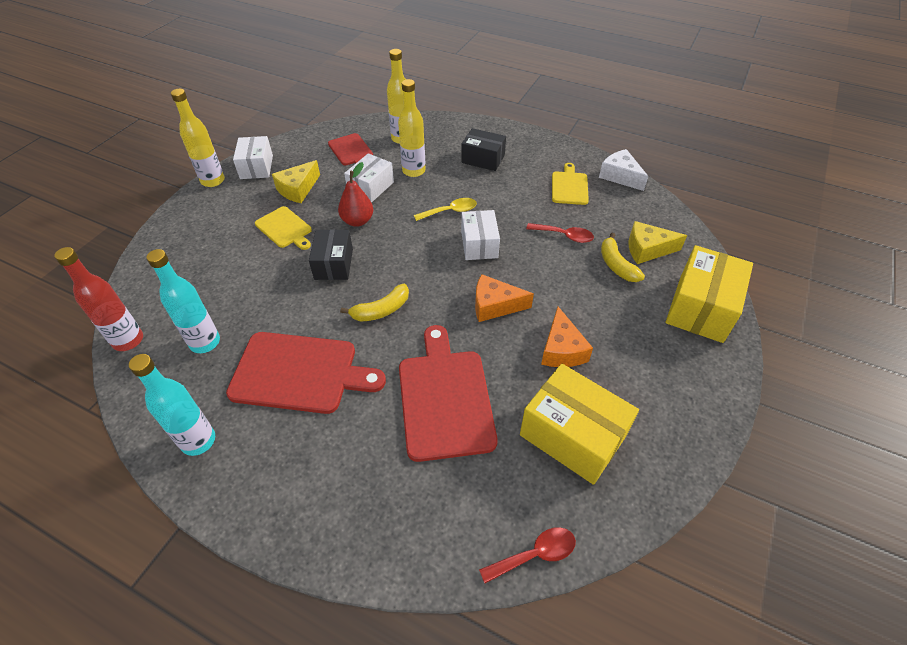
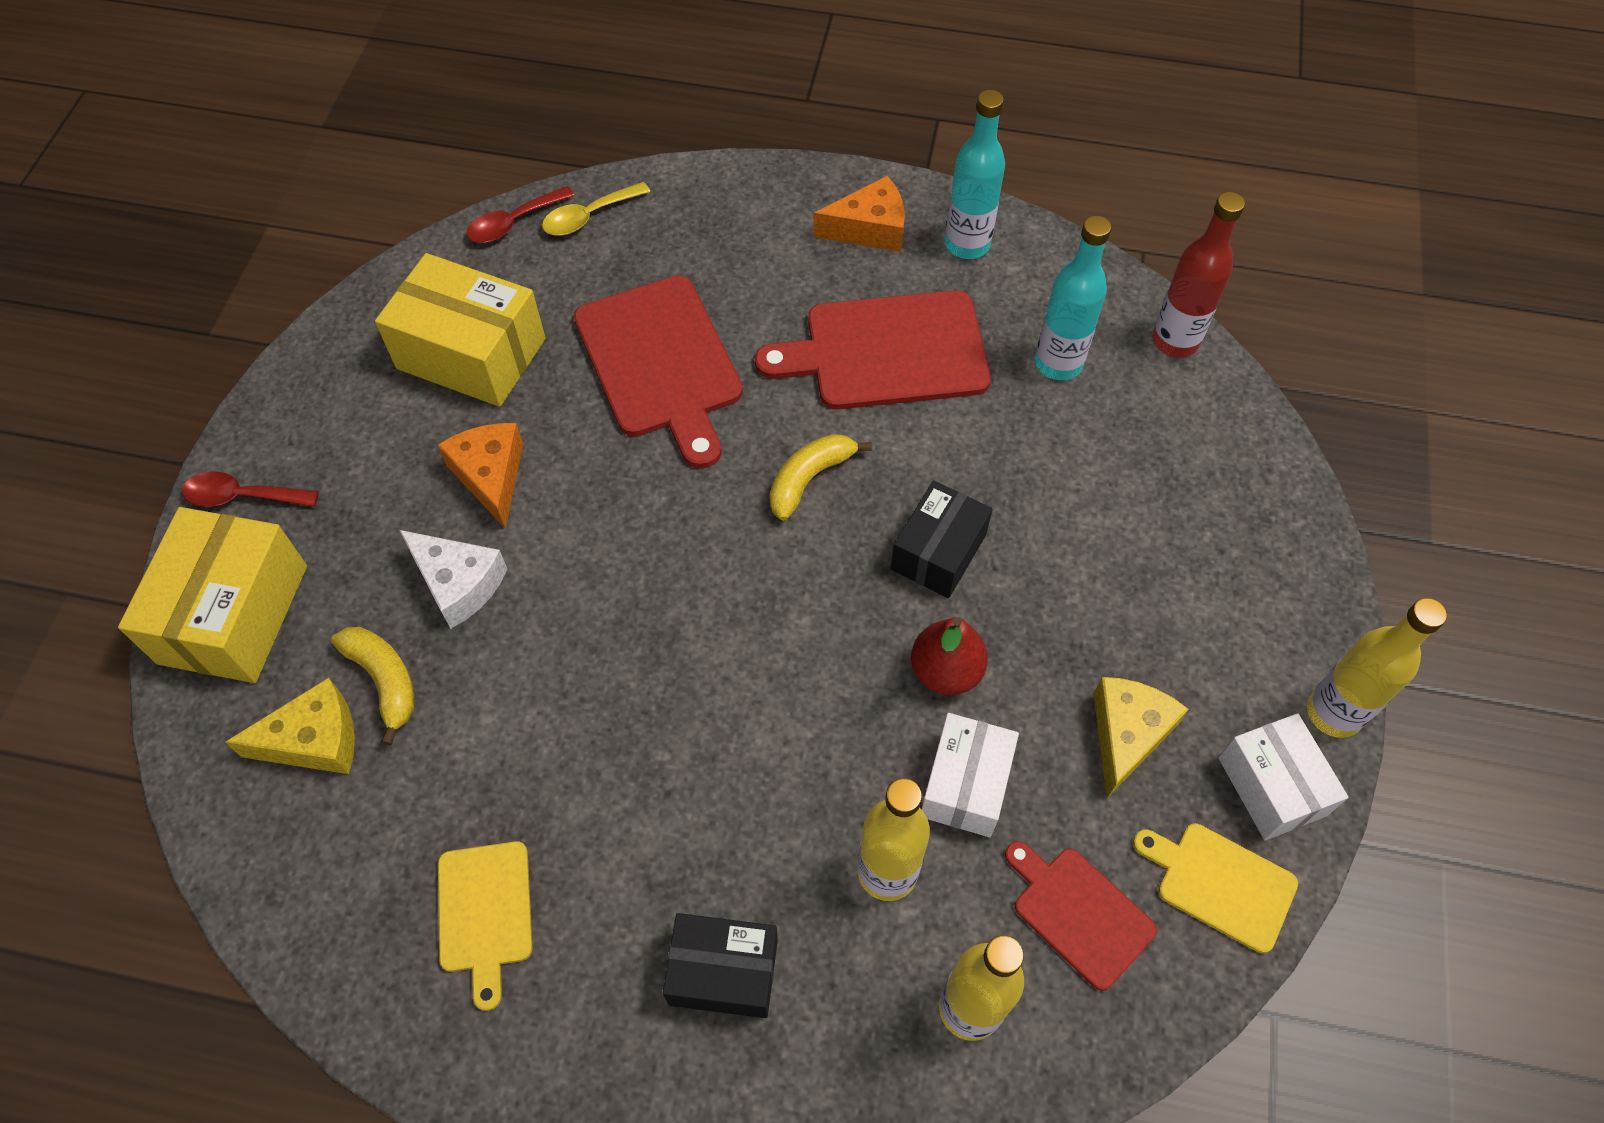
camera: 165 degrees right, 10 degrees up
(285, 228) = (1082, 614): yellow cutting board -> yellow cutting board (1220, 884)
(333, 264) = (938, 552): black box -> black box turned 45 degrees clockwise
(450, 211) = (756, 750): yellow spoon -> yellow spoon (588, 217)
(479, 244) = (671, 668): white box -> none
(495, 305) = (614, 532): orange cheese -> orange cheese (869, 228)
(564, 236) = (493, 737): red spoon -> red spoon (242, 496)
(620, 176) = (351, 992): white cheese -> white cheese (458, 583)

